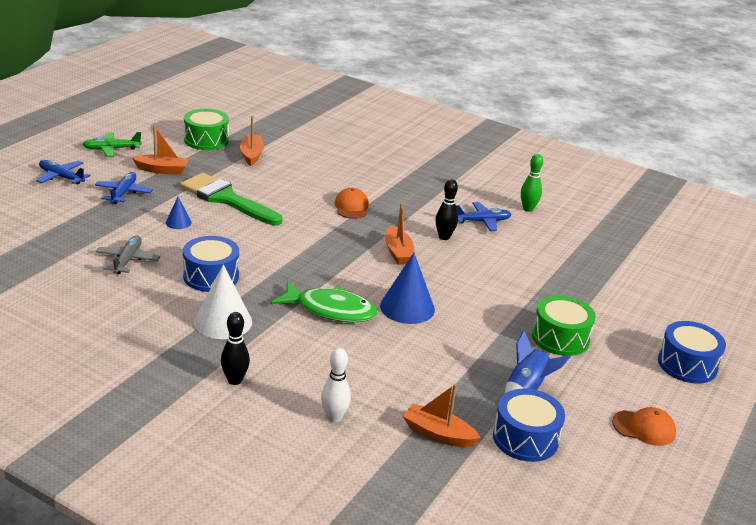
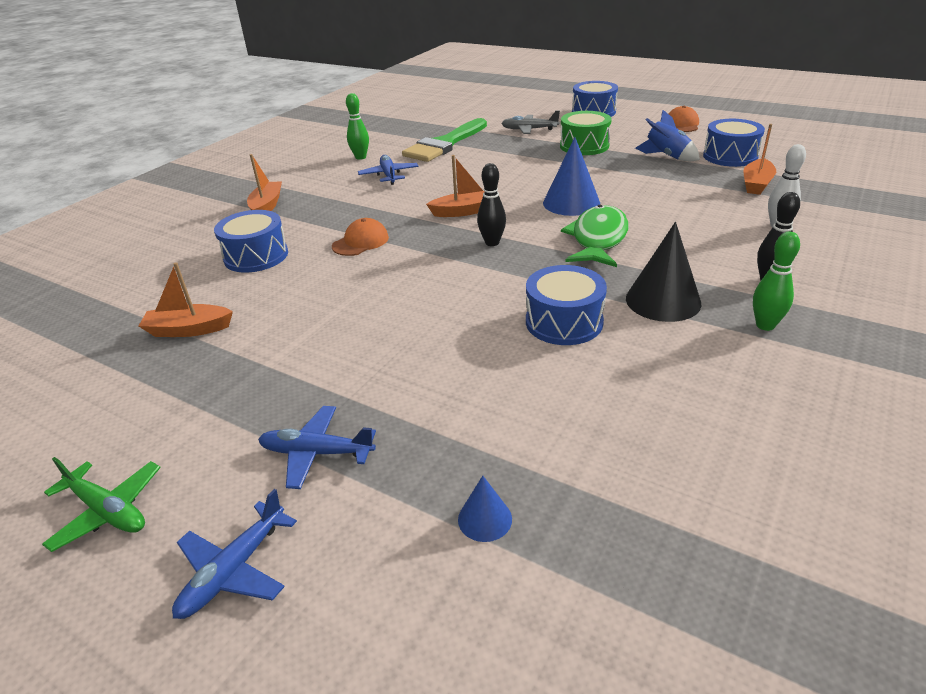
camera: 85 degrees left, 5 degrees up
(111, 149) = (108, 511): green plane -> green plane turned 45 degrees counterclockwise
(127, 260) = (551, 404): grey plane -> grey plane (529, 129)
(162, 170) = (226, 419): orange boat -> orange boat (267, 206)
(172, 359) = (765, 325): none -> green bowling pin
(178, 222) = (420, 371): blue cone -> blue cone (485, 519)
(206, 140) = (112, 384): green drum -> none
(223, 322) = (663, 300): white cone -> black cone
(226, 199) = (340, 335): green brush -> green brush (444, 144)
(339, 170) = (256, 256): none -> blue drum
(351, 207) = (360, 242): orange cap -> orange cap turned 135 degrees clockwise
(444, 237) = (425, 191): black bowling pin -> black bowling pin (492, 243)

